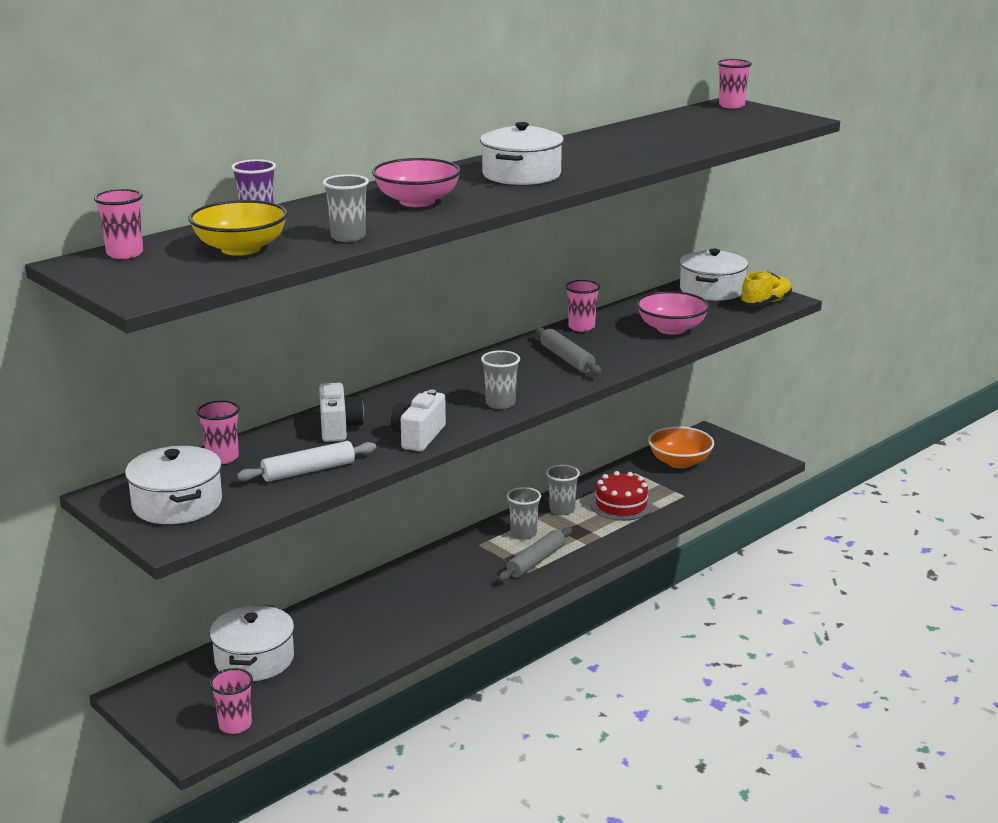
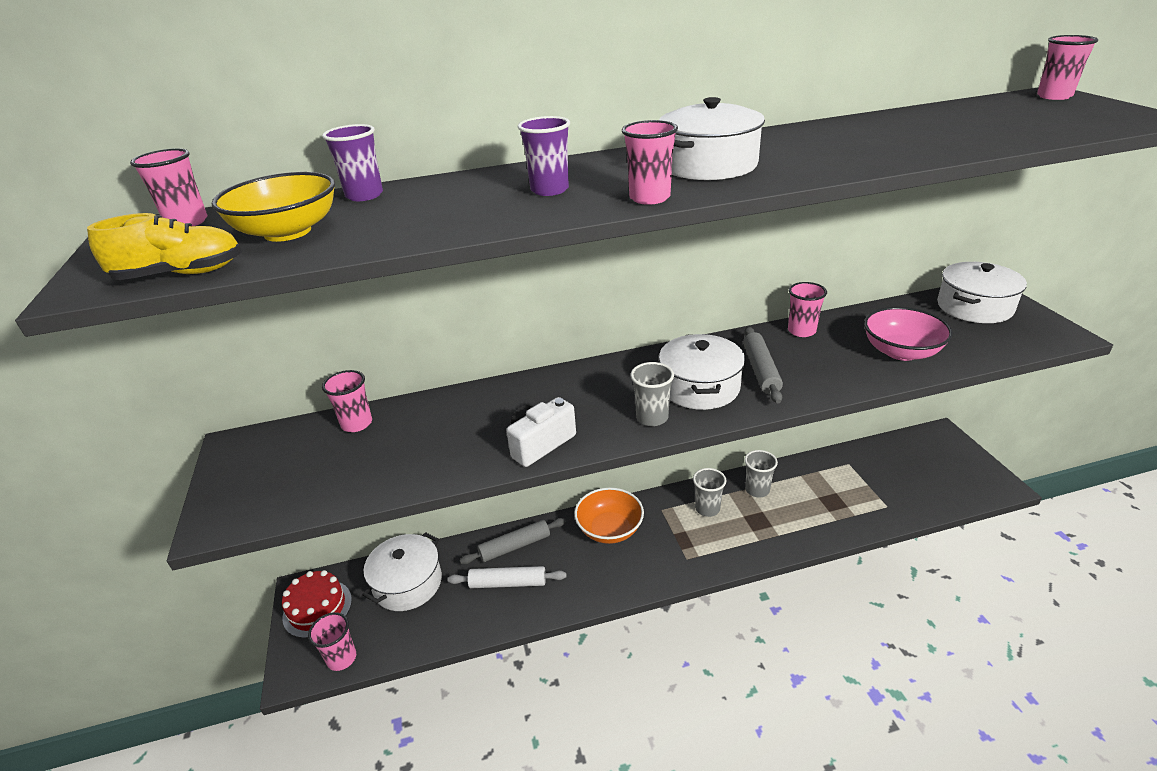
camera: 30 degrees right, 10 degrees up
(177, 504) = (268, 474): white pot -> white pot (700, 387)
(308, 471) = (407, 463): white rolling pin -> white rolling pin (508, 583)
(339, 428) = (481, 411): white camera -> none
(348, 237) = (410, 231): grey cup -> none
(417, 201) = (549, 190): pink bowl -> purple cup
(504, 199) = (649, 198): none -> pink cup
(536, 561) = (701, 547): grey rolling pin -> grey rolling pin (515, 546)
(621, 505) = (817, 500): red cake -> red cake (317, 608)
(679, 462) = (900, 462): orange bowl -> orange bowl (609, 529)
(765, 303) = (1035, 336): yellow shoe -> yellow shoe (181, 274)

